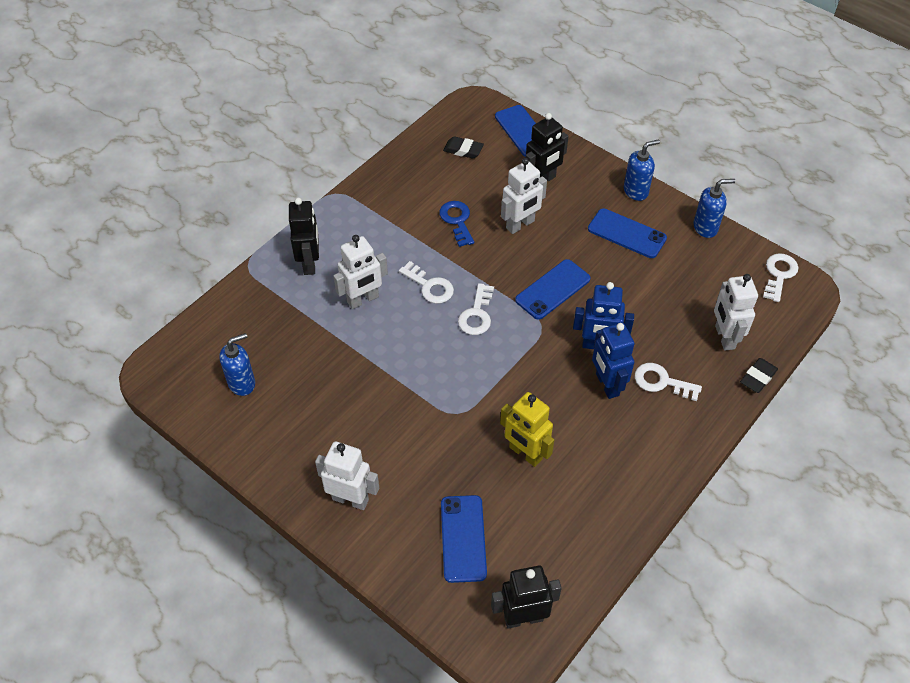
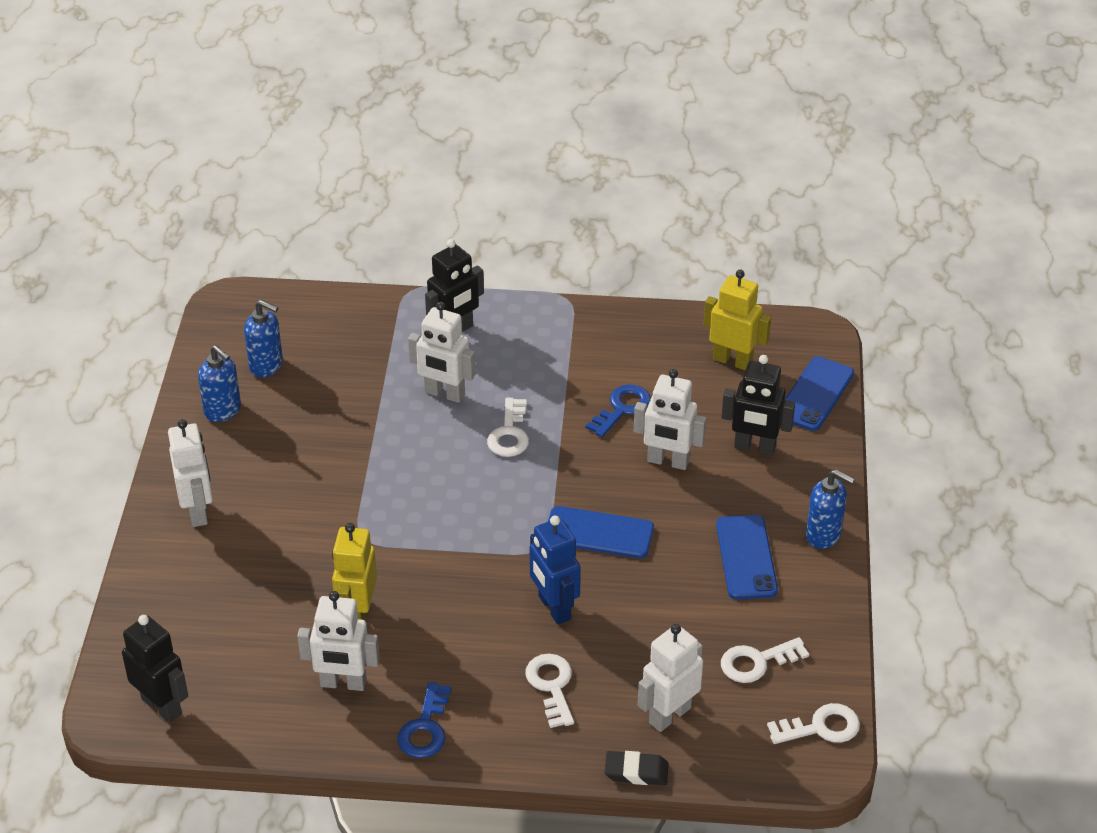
camera: 55 degrees right, 10 degrees down
(463, 150) = (733, 361): black eraser -> yellow robot
(463, 538) = (217, 616): blue phone -> none
(477, 314) = (505, 489): white key -> white key (757, 662)
(580, 494) = (343, 683): none -> white robot
(607, 385) = (505, 640): blue robot -> none
(651, 467) = (425, 728): none -> blue key
(705, 227) = (829, 625): blue soap dispenser -> blue soap dispenser (223, 410)

